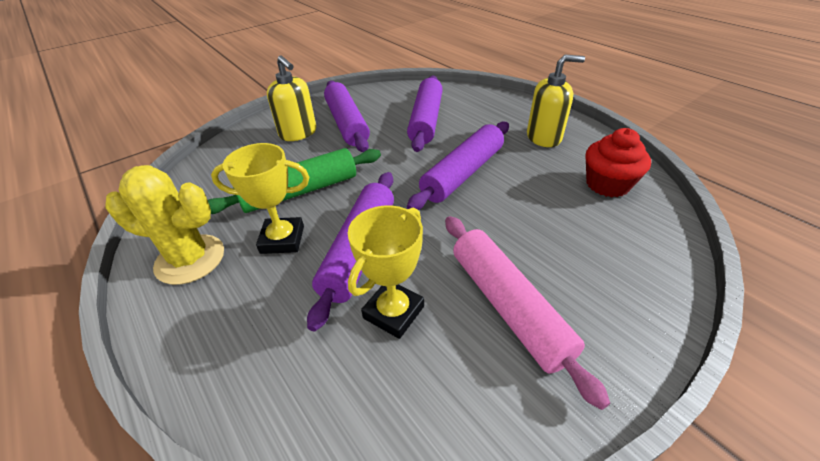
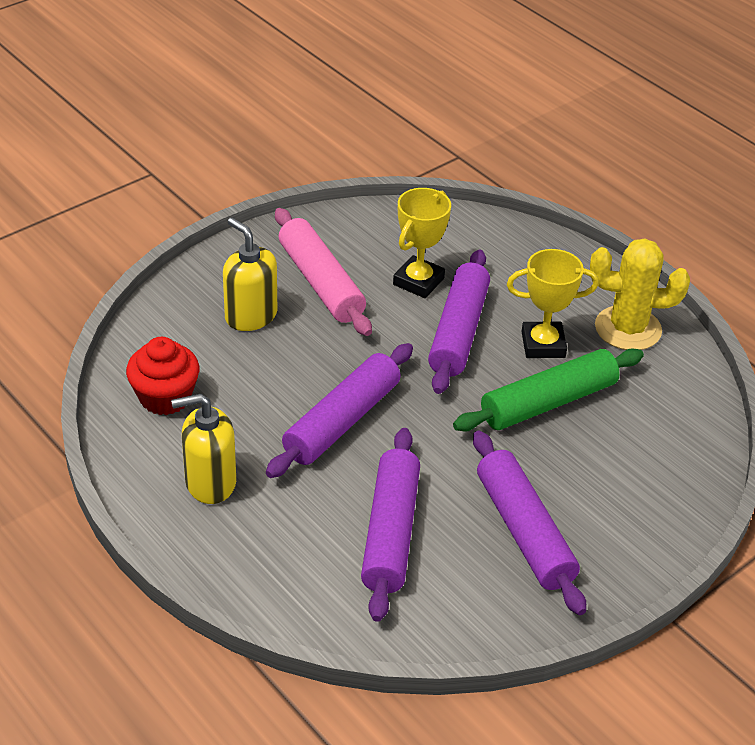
camera: 175 degrees right, 0 degrees up
(298, 133) = (597, 511): yellow soap dispenser -> yellow soap dispenser (251, 316)

